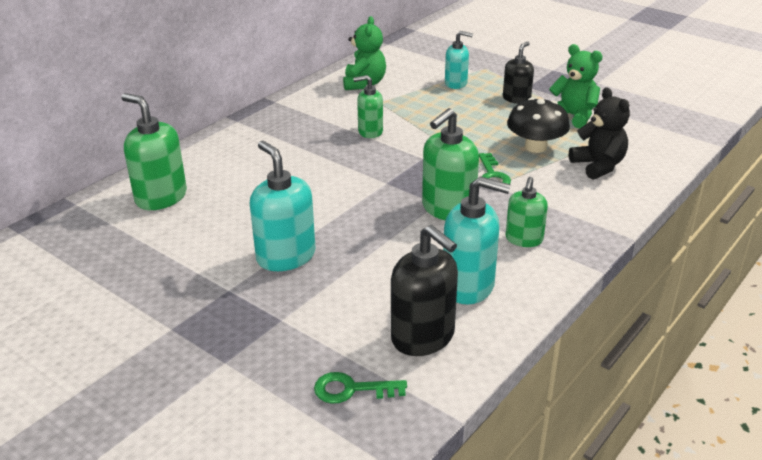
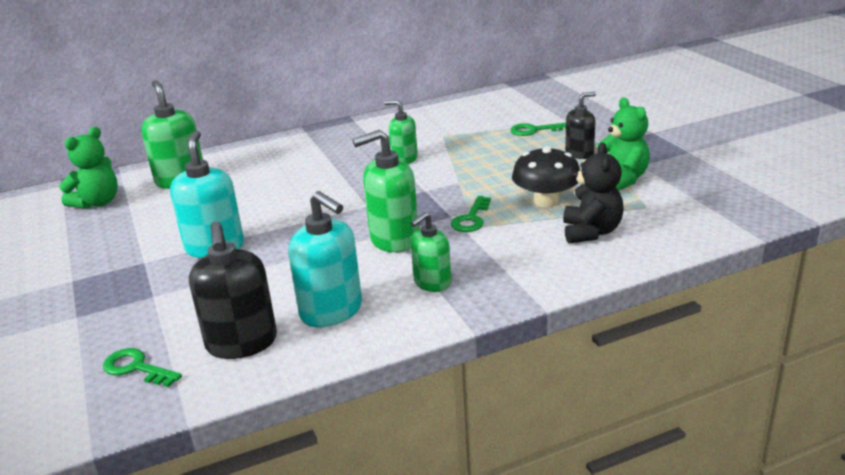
camera: 30 degrees right, 5 degrees down
(364, 84) = (447, 117): green teddy bear -> green teddy bear (97, 202)
(456, 83) = (534, 130): turquoise soap dispenser -> green key

